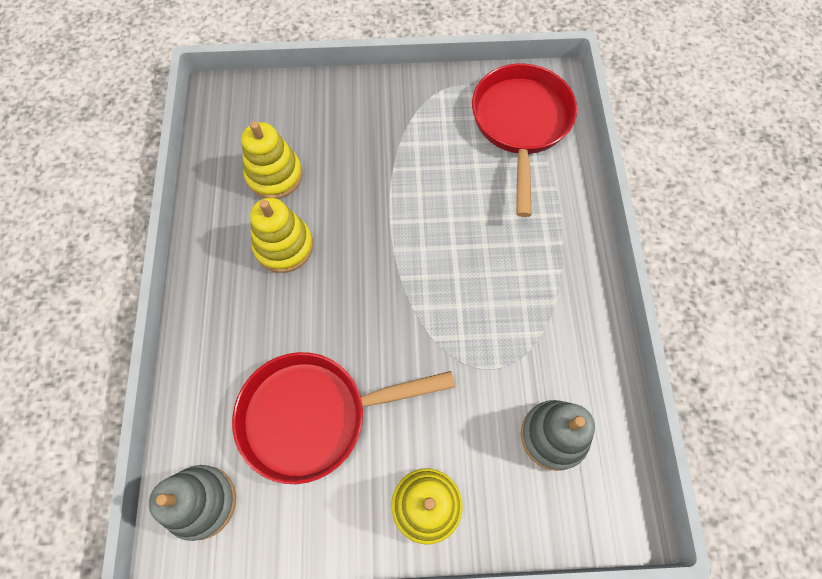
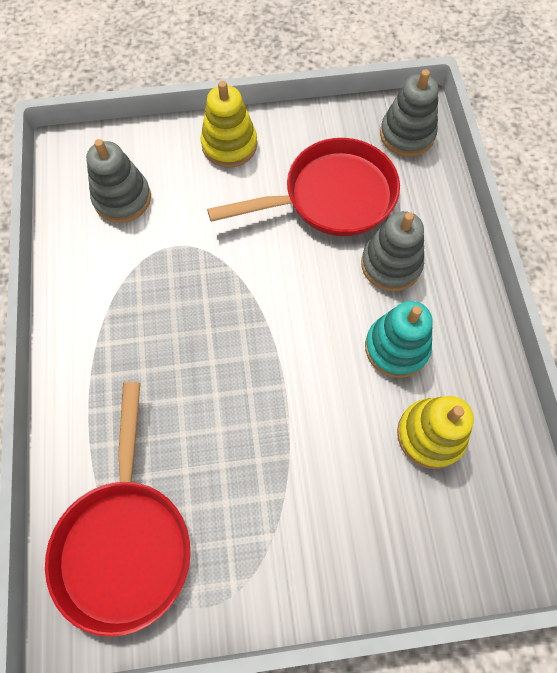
camera: 175 degrees right, 0 degrees up
(267, 328) = (391, 264): none -> grey stacking toy
(284, 246) = (396, 347): yellow stacking toy -> turquoise stacking toy

